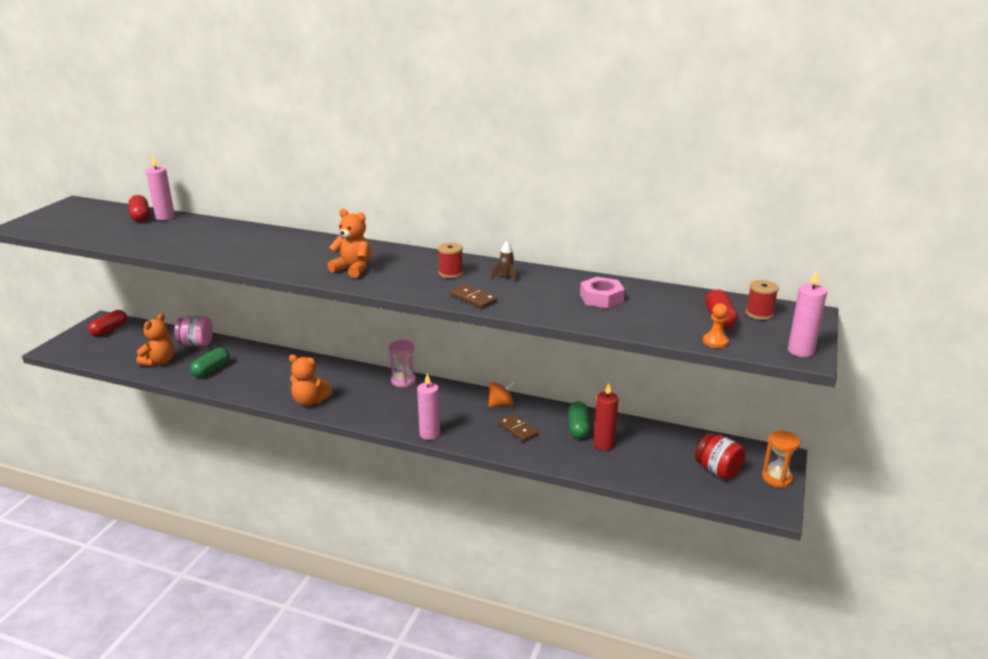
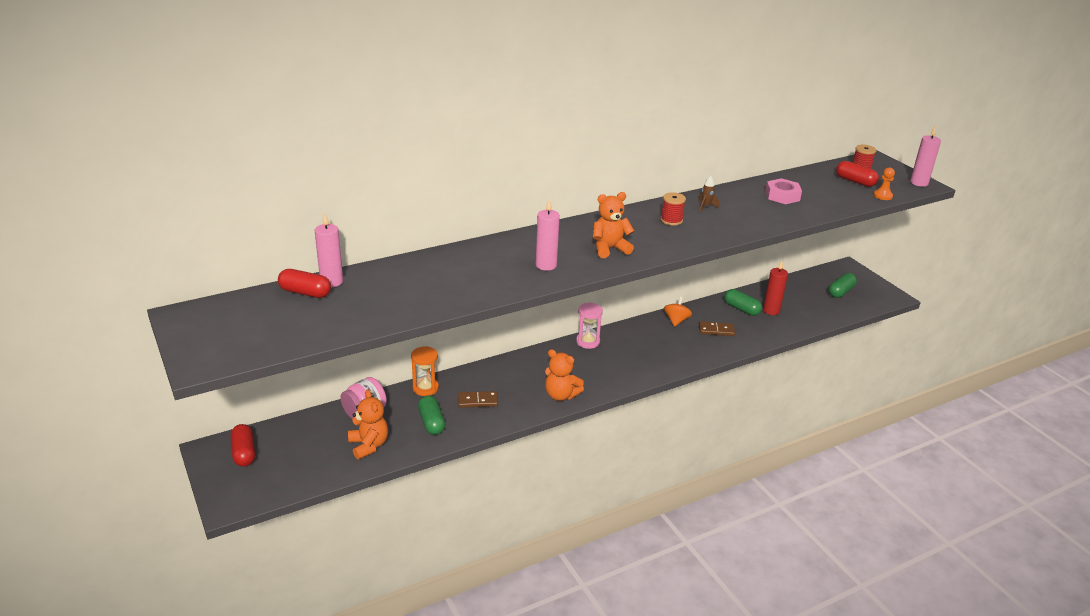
camera: 50 degrees left, 5 degrees up
(310, 401) = (561, 395): orange teddy bear -> orange teddy bear turned 60 degrees clockwise
(429, 434) = (679, 365): pink candle -> pink candle (546, 265)
(473, 298) = (728, 231): brown domino -> brown domino (478, 401)
(718, 471) = (841, 292): red jar -> green capsule
(776, 478) = (867, 280): orange hourglass -> orange hourglass (425, 388)

